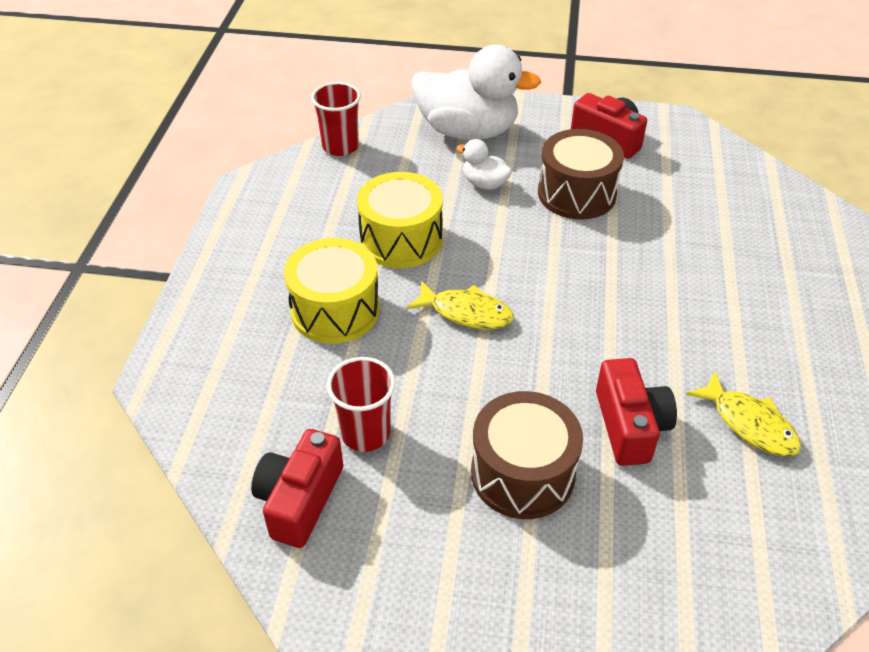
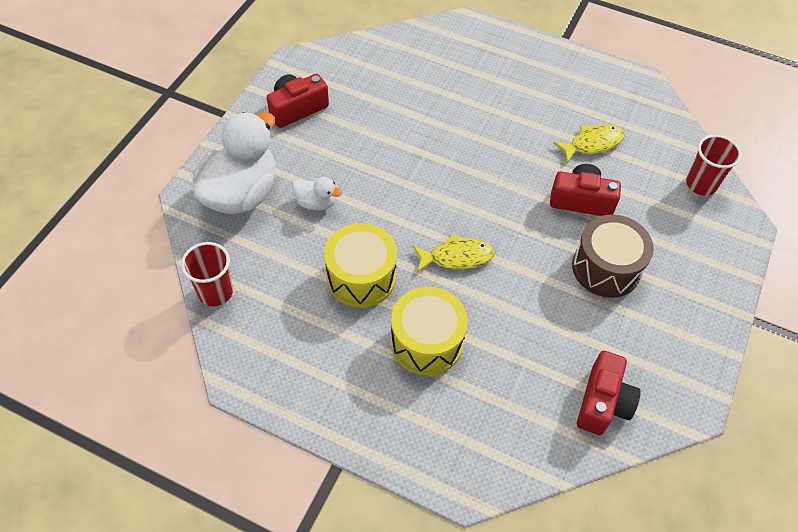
camera: 75 degrees left, 10 degrees up
(300, 500) = (603, 402): red camera -> red camera turned 105 degrees counterclockwise
(365, 433) = (554, 349): red cup -> red cup (701, 184)
(466, 312) = (456, 257): yellow fish -> yellow fish turned 45 degrees clockwise
(484, 184) = (316, 203): white duck -> white duck turned 120 degrees counterclockwise
(576, 193) = (353, 150): brown drum -> none

